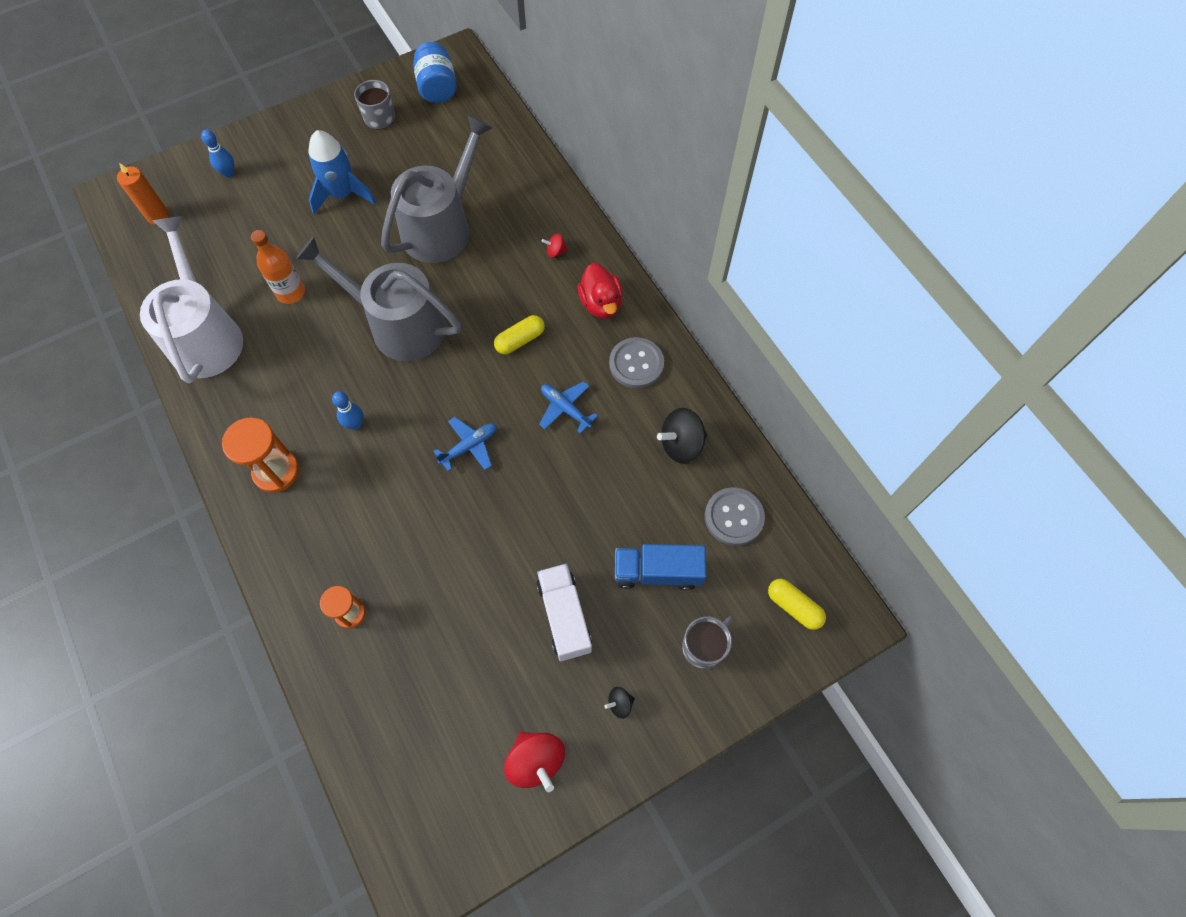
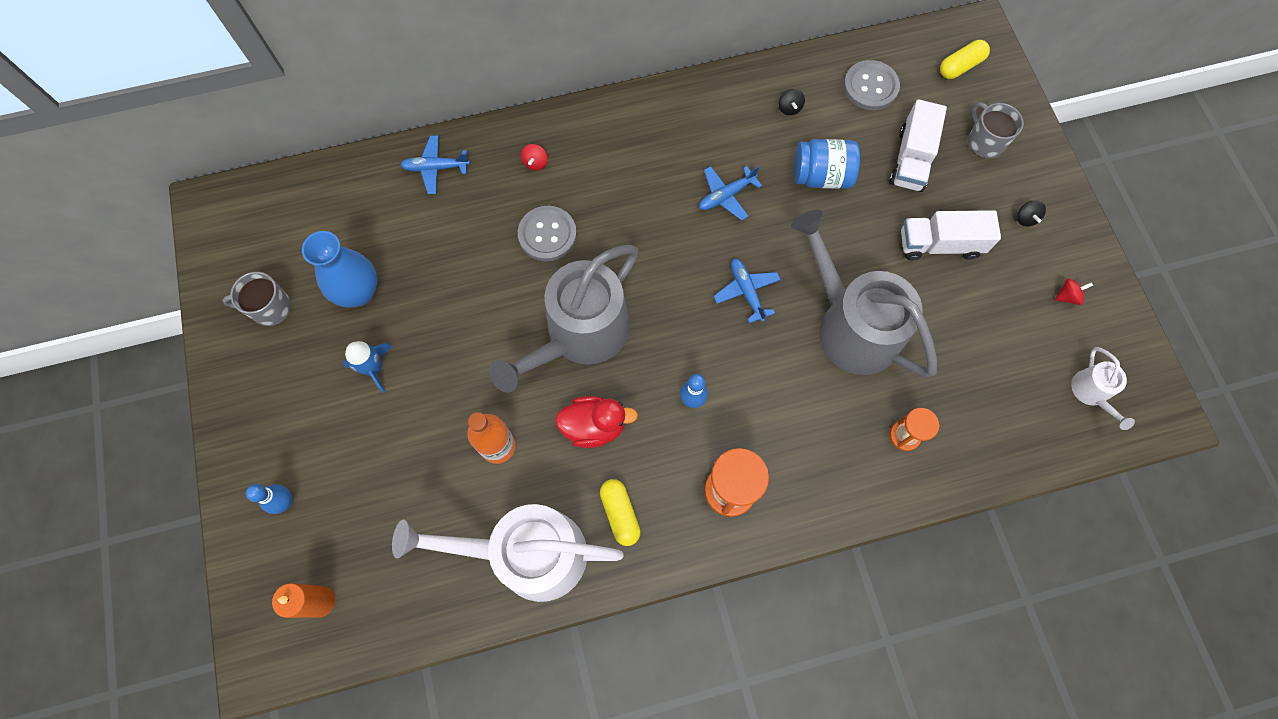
camera: 75 degrees left, 5 degrees up
(342, 194) = (374, 368): blue rocket -> blue rocket, size x0.63
(404, 166) = (359, 292): none -> blue vase
(428, 799) = (1091, 393): none -> white watering can
(437, 88) = (252, 235): blue jar -> blue jar (821, 176)
(441, 227) = (462, 268): grey watering can -> grey watering can (851, 326)
(520, 340) = (635, 219): yellow capsule -> yellow capsule (620, 513)
(530, 183) = (436, 168): none -> blue plane
(536, 761) = (1067, 296): red spinning top -> red spinning top, size x0.50
(601, 303) = (613, 136): red duck -> red duck (594, 426)
(636, 364) = (693, 123): grey button -> grey button (547, 234)
(657, 572) = (911, 159): blue truck -> white truck
(681, 444) = (789, 108): black spinning top -> black spinning top, size x0.50

